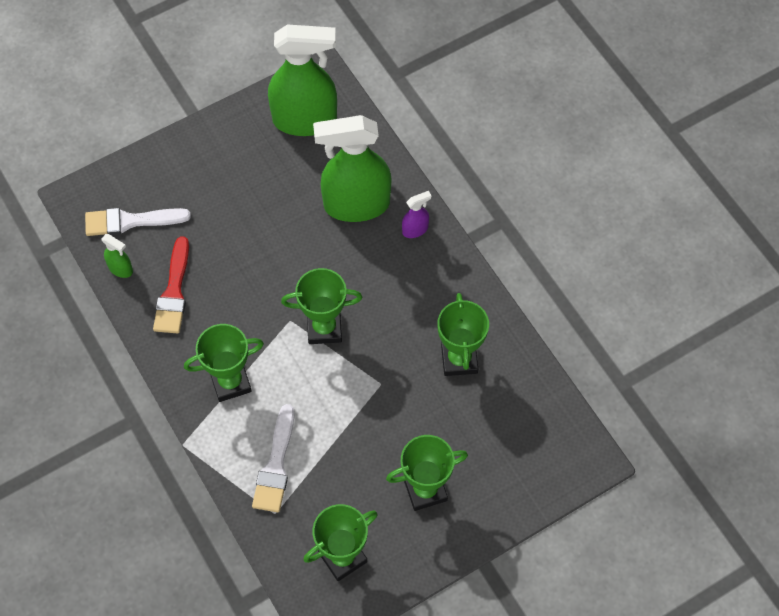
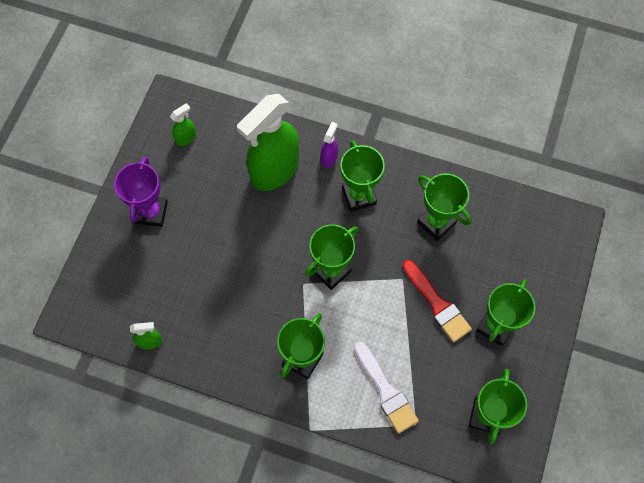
camera: 40 degrees left, 5 degrees up
(130, 221) = (125, 302): white brush -> none
(174, 292) = (204, 327): red brush -> red brush (437, 304)
(218, 163) = (151, 212): none -> purple trophy
(305, 120) = (186, 138): green spray bottle -> green spray bottle, size x0.41
(410, 283) = (359, 196): none -> green trophy

